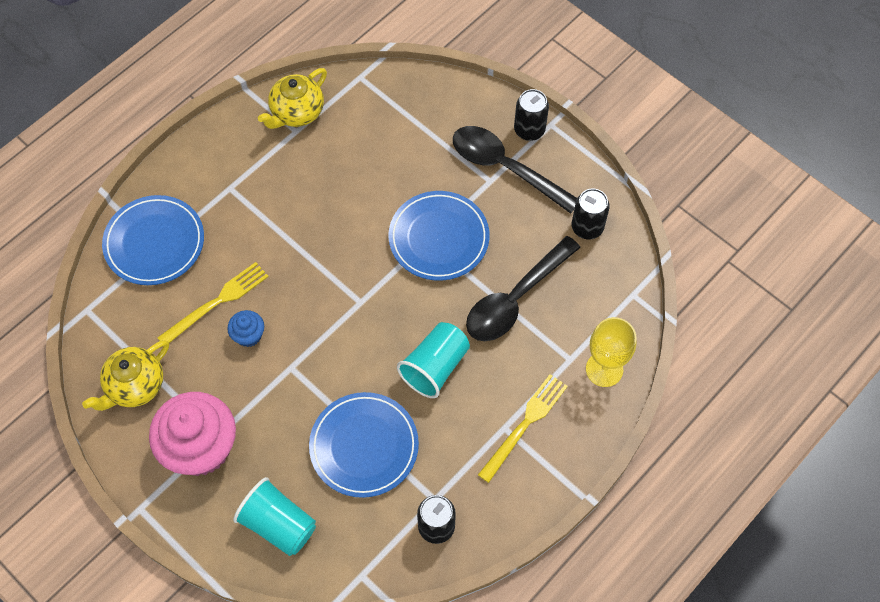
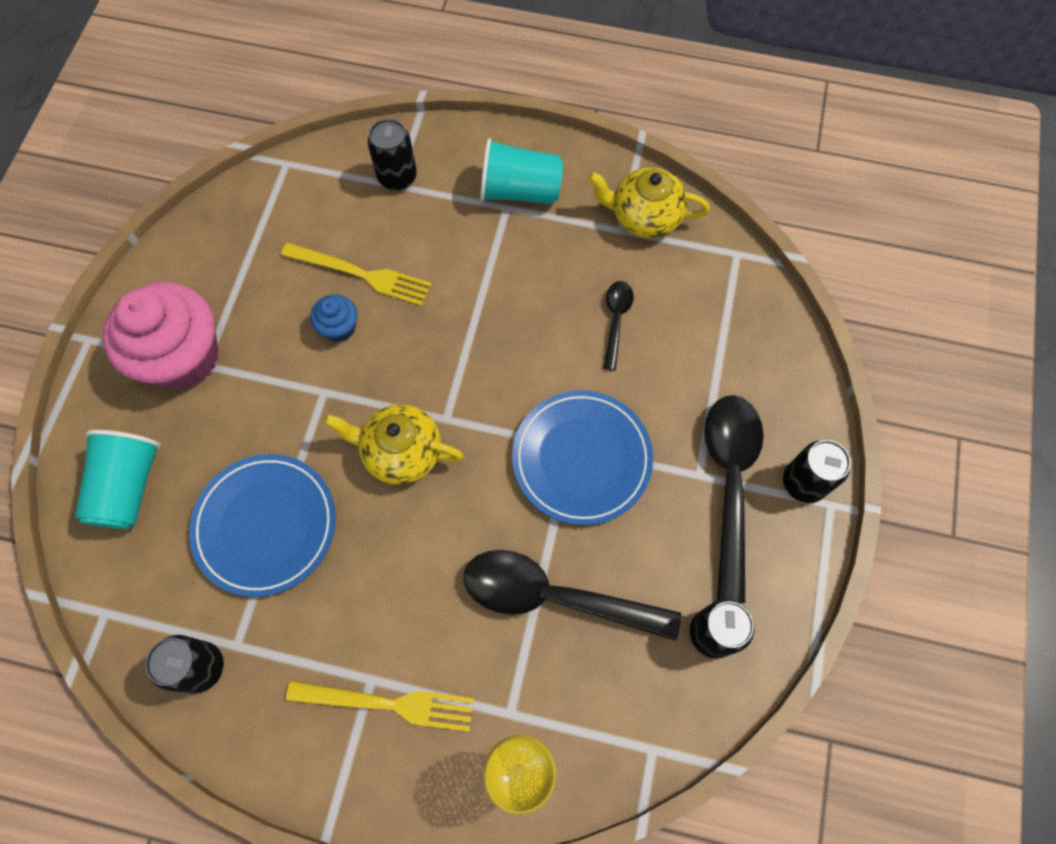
camera: 60 degrees right, 5 degrees up
(135, 386) = (223, 255): yellow teapot -> yellow teapot (401, 452)
(154, 243) = (397, 177): blue plate -> black can
(359, 169) = (616, 321): none -> black spoon
(435, 367) = (408, 550): turquoise cup -> turquoise cup (520, 191)

